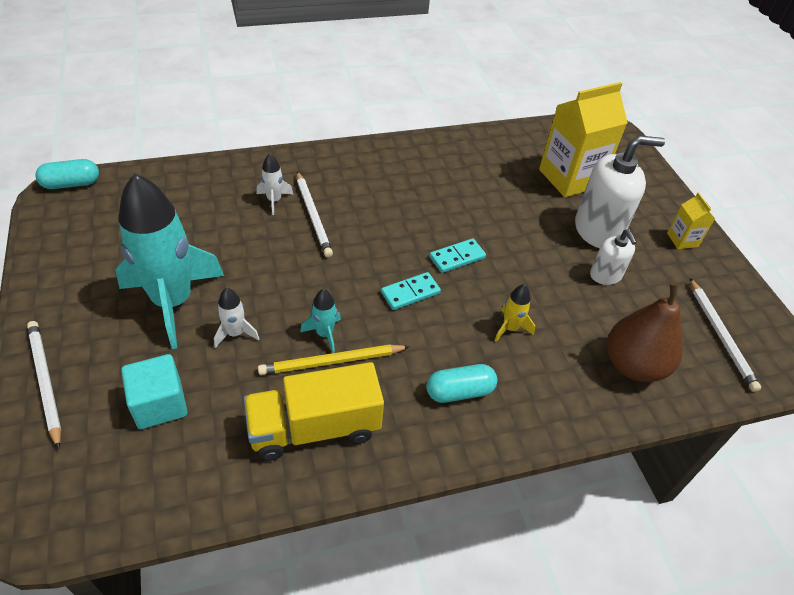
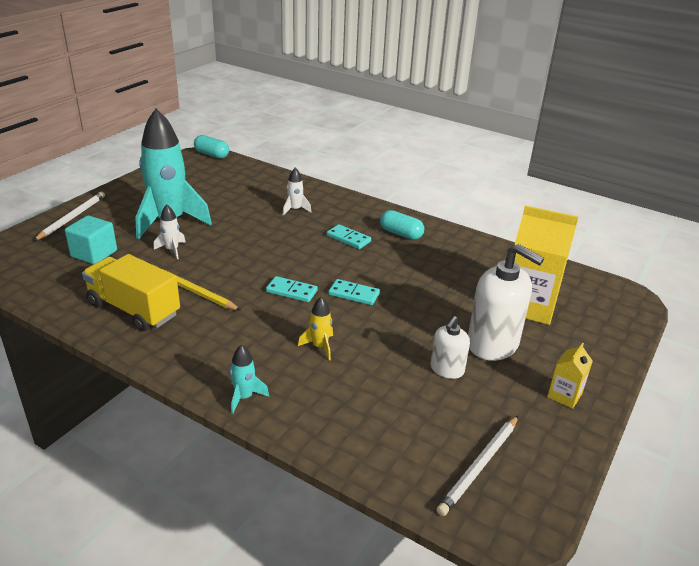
camera: 50 degrees right, 15 degrees down
(313, 216) = (304, 227): white pencil -> none
(324, 334) = (211, 278): turquoise rocket -> turquoise rocket (244, 397)
(368, 202) = (348, 238): none -> turquoise domino
(459, 392) = (231, 350): turquoise capsule -> turquoise capsule (401, 234)
(633, 365) = (368, 425): brown pear -> none

